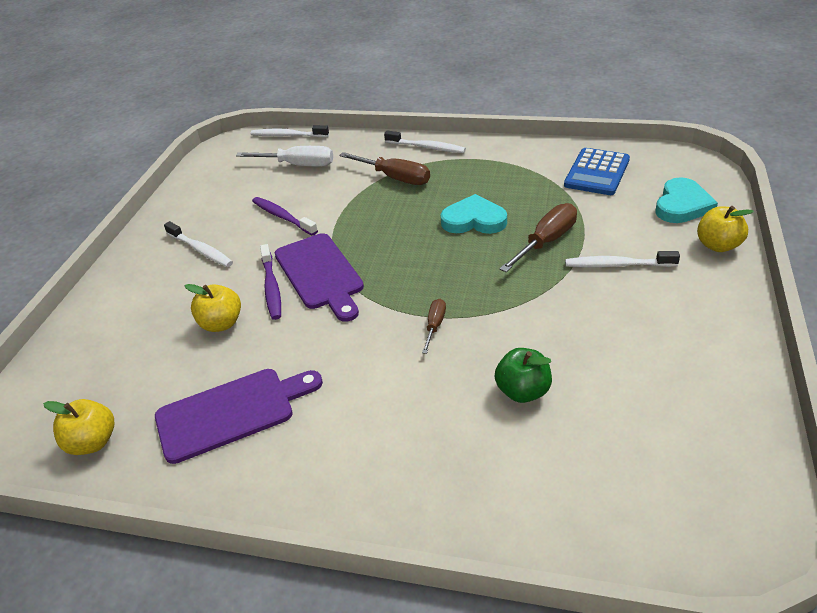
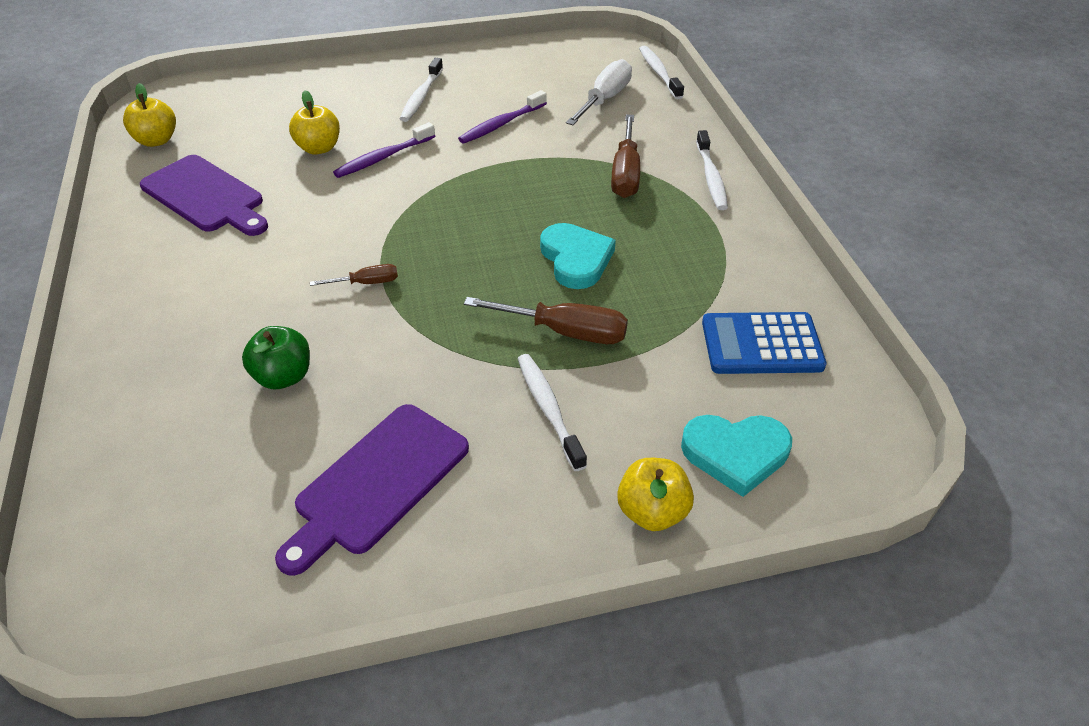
camera: 60 degrees right, 5 degrees up
(283, 217) = (502, 124): purple toothbrush -> purple toothbrush turned 150 degrees counterclockwise
(297, 165) = (604, 99): white screwdriver -> white screwdriver turned 135 degrees counterclockwise
(320, 274) = (418, 180): purple cutting board -> purple cutting board (378, 483)

